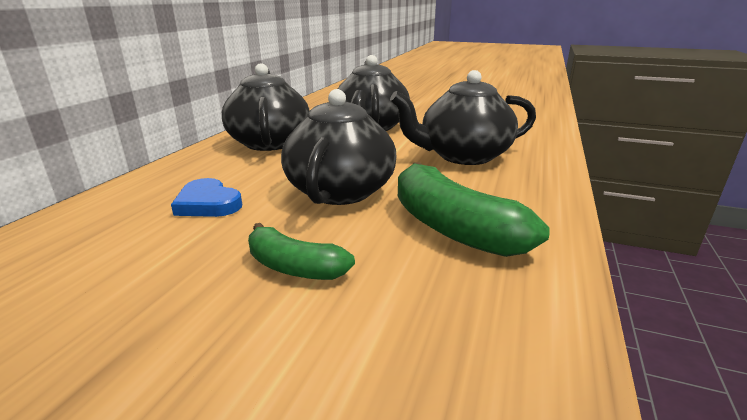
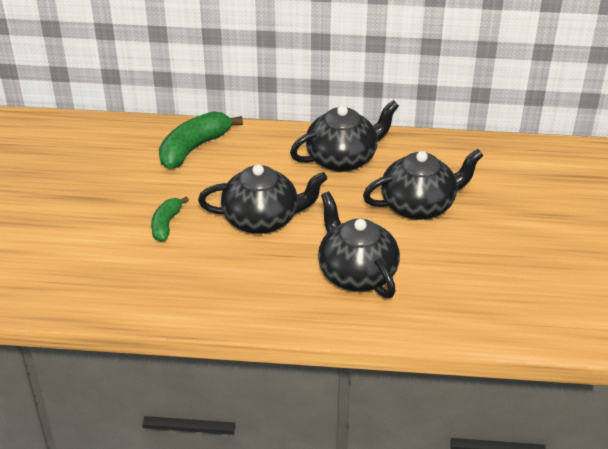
camera: 75 degrees right, 15 degrees up
(208, 203) = (223, 171): blue heart -> none
(452, 227) = (224, 276): green banana -> green banana (194, 148)

